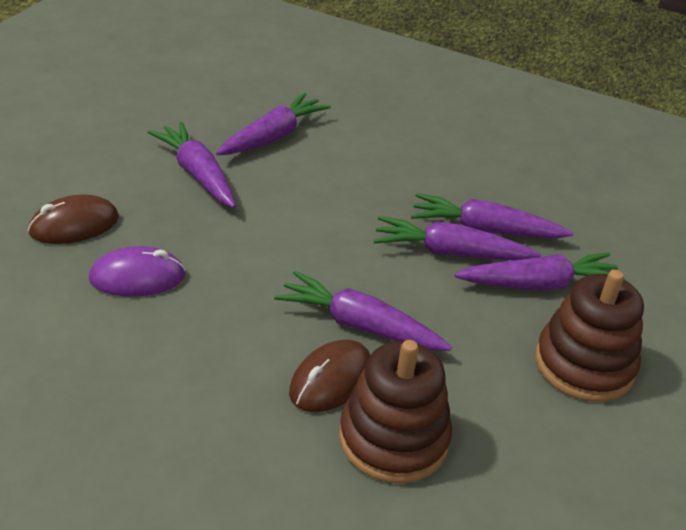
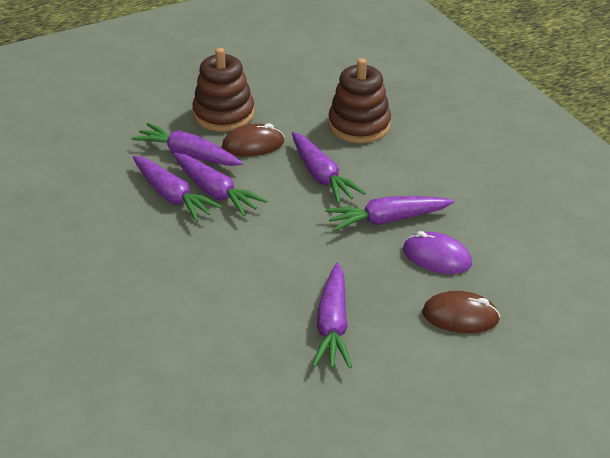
camera: 140 degrees left, 0 degrees up
(272, 137) = (235, 339): purple carrot -> purple carrot (388, 220)
(331, 380) = (365, 158): brown mouse -> brown mouse (253, 144)

